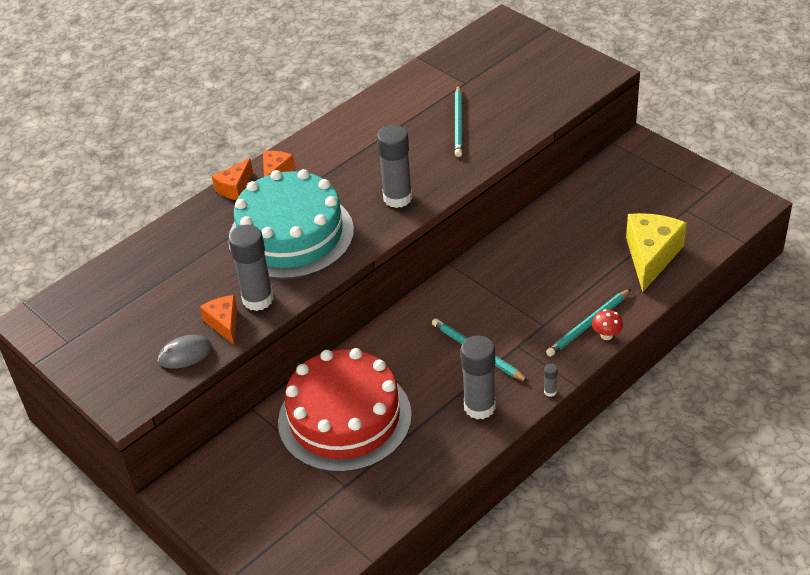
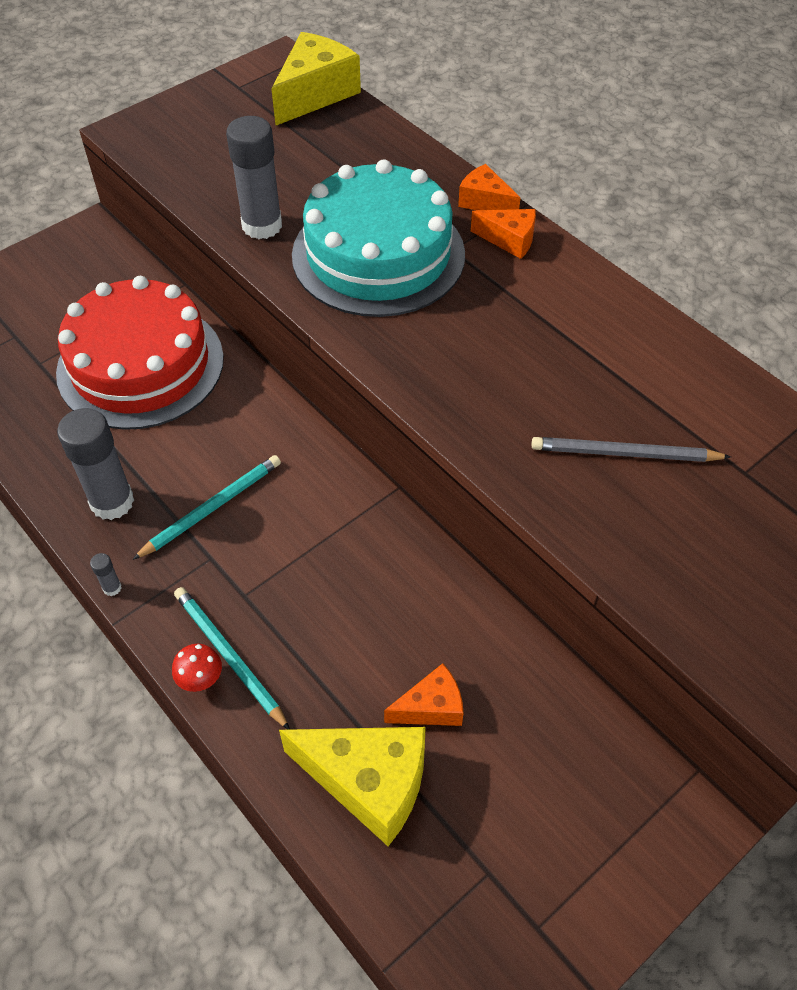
camera: 90 degrees right, 10 degrees up
(87, 291) = (315, 94): none -> yellow cheese
(185, 354) = (188, 170): grey mouse -> none
(224, 323) = (228, 198): orange cheese -> orange cheese (431, 707)
(397, 198) = (439, 366): grey glue stick -> none
(458, 123) = (624, 454): turquoise pencil -> grey pencil

